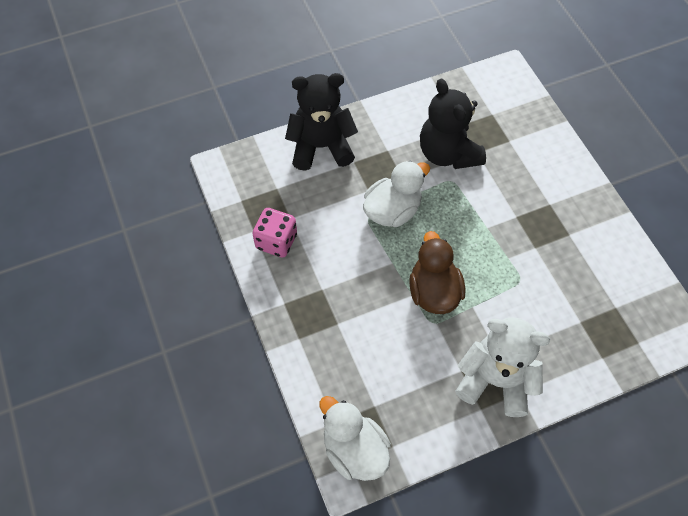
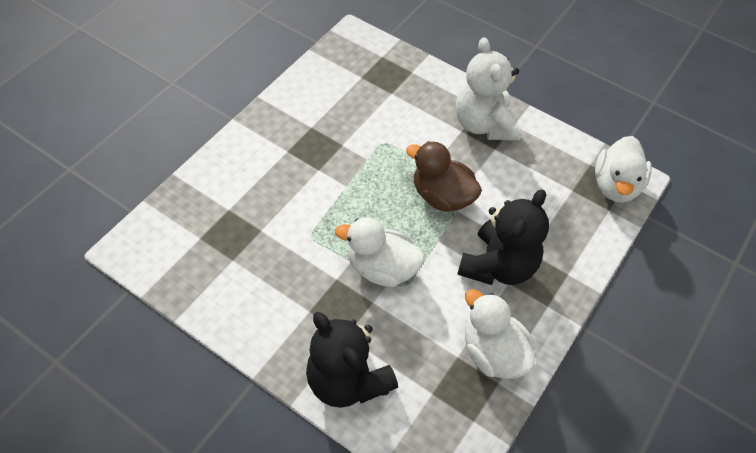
camera: 125 degrees left, 5 degrees down
(276, 241) = (493, 353): pink dice -> white duck
(433, 292) = (442, 196): brown duck -> brown duck turned 75 degrees clockwise
(448, 153) = (278, 254): black teddy bear -> black teddy bear (498, 266)

